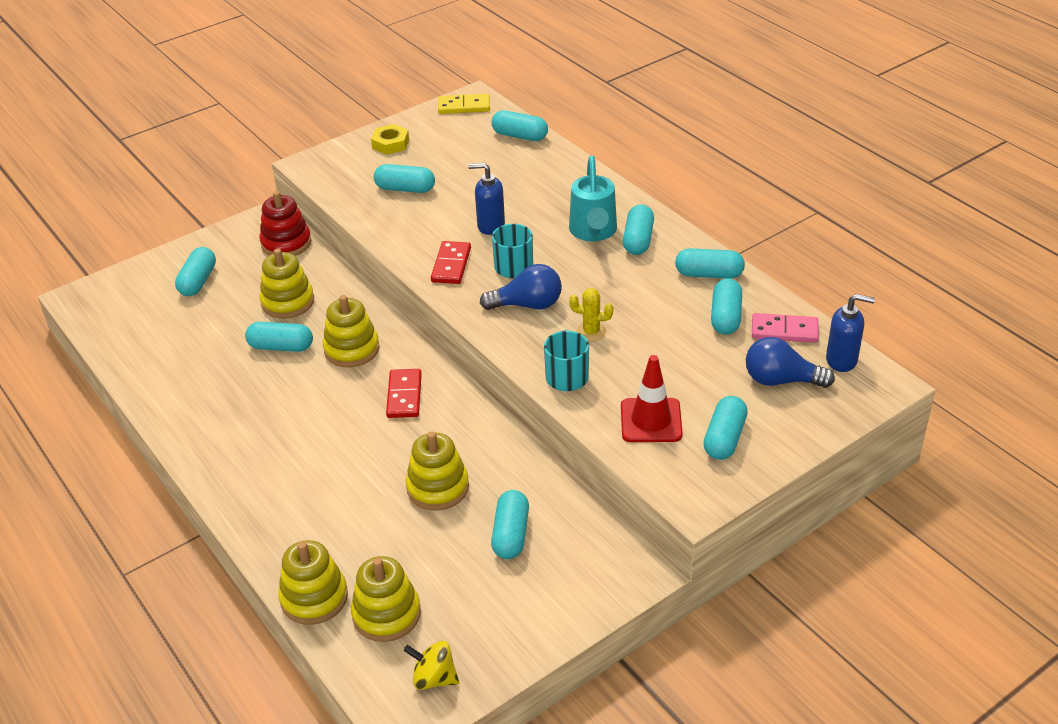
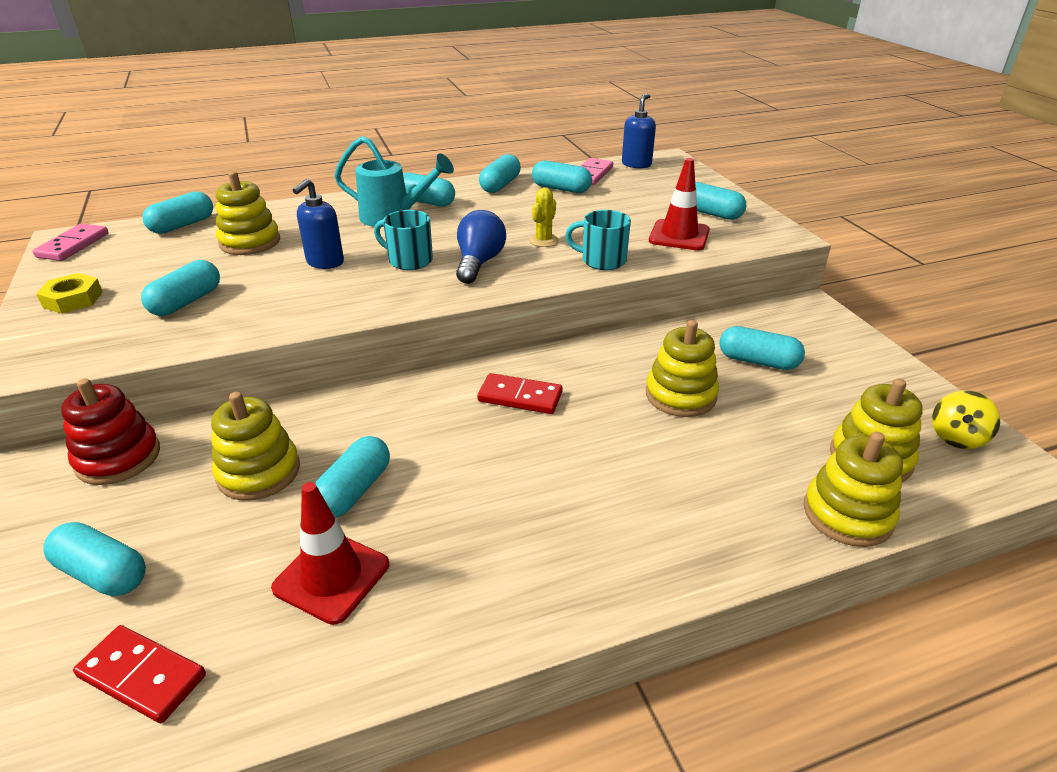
camera: 75 degrees left, 5 degrees down
(210, 362) = (331, 576): none -> red traffic cone
(352, 349) = (408, 426): yellow stacking toy -> yellow stacking toy (250, 242)
(451, 265) = (371, 293): red domino -> red domino (142, 676)
(464, 106) = (73, 245): yellow domino -> pink domino
(781, 380) = (649, 185): blue light bulb -> none

